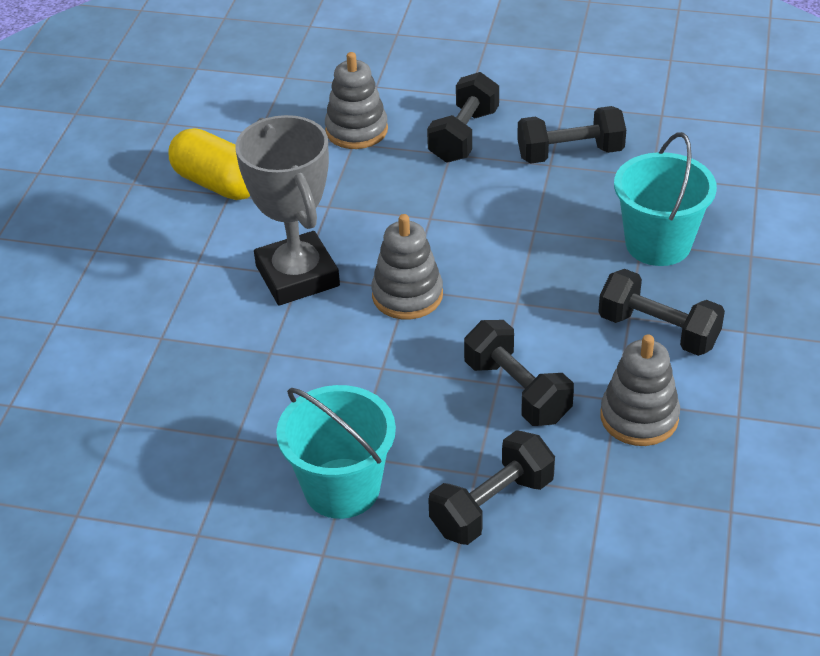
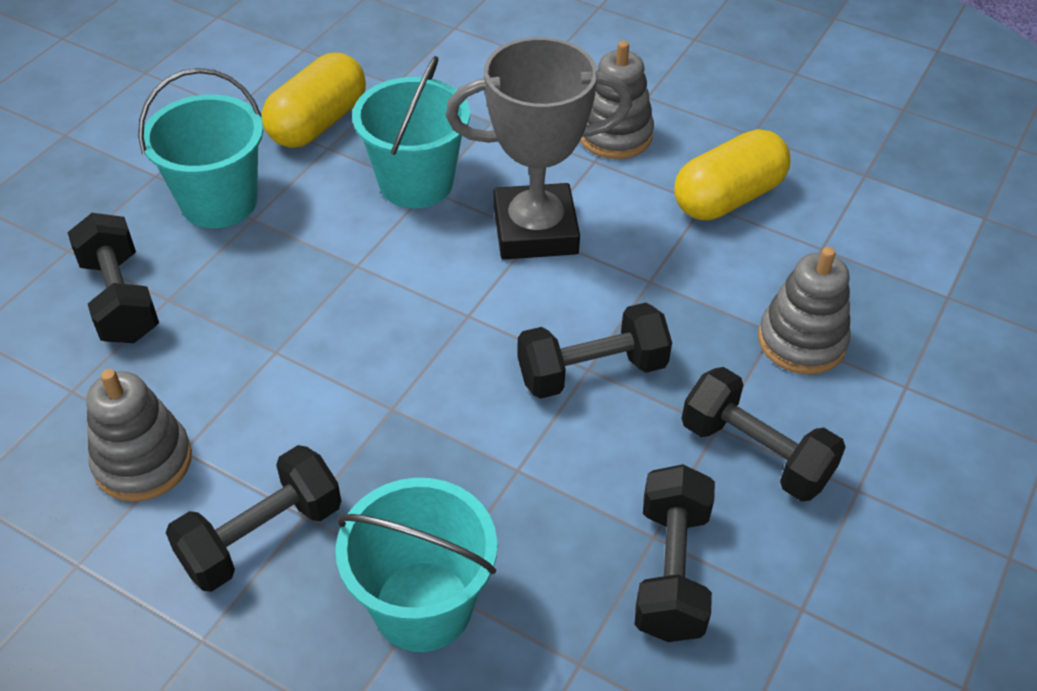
camera: 105 degrees right, 5 degrees up
(201, 458) = (318, 123): none -> yellow capsule
(265, 362) = (416, 183): none -> turquoise bucket
(407, 295) = (457, 312): grey stacking toy -> grey stacking toy (614, 135)
(517, 391) = (253, 364): black dumbbell -> black dumbbell (591, 371)

